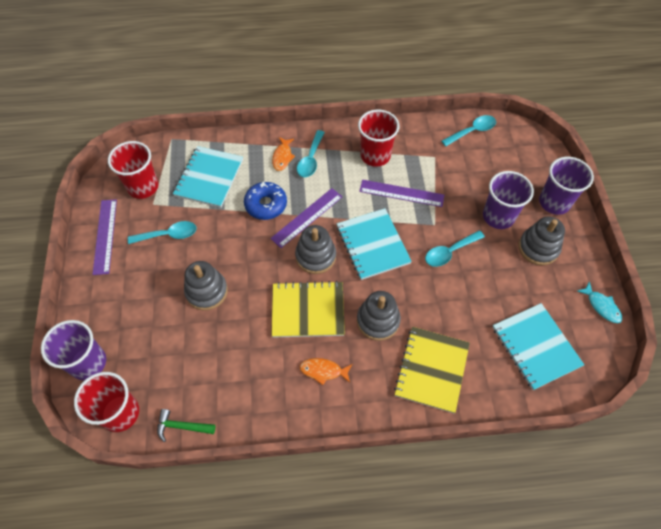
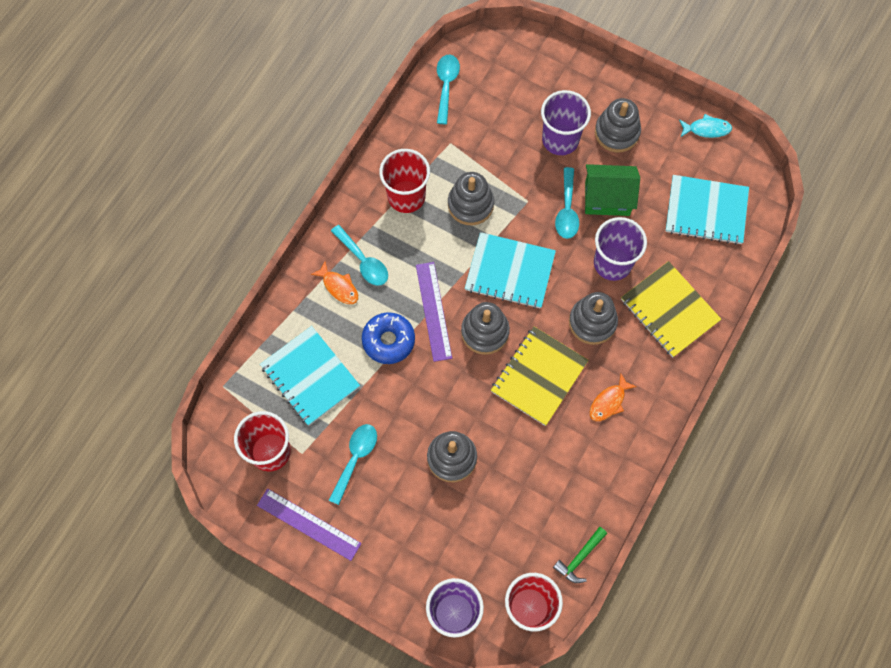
camera: 55 degrees left, 10 degrees up
(401, 193) = (470, 204): purple ruler -> grey stacking toy
(482, 272) = (607, 198): none -> green house
(554, 202) = (581, 80): purple cup -> purple cup (612, 263)

